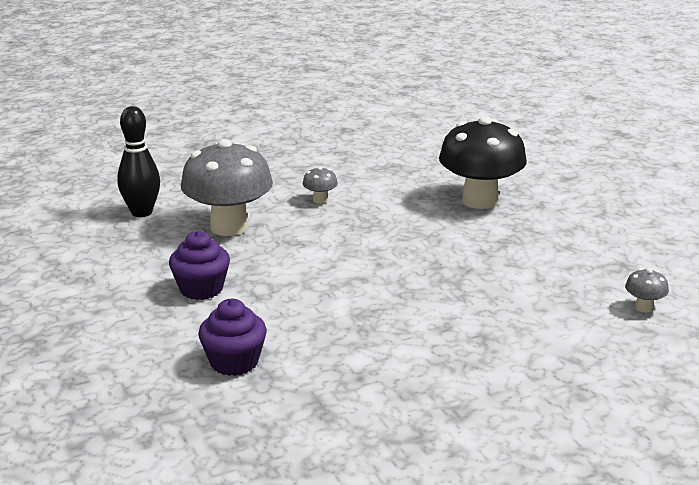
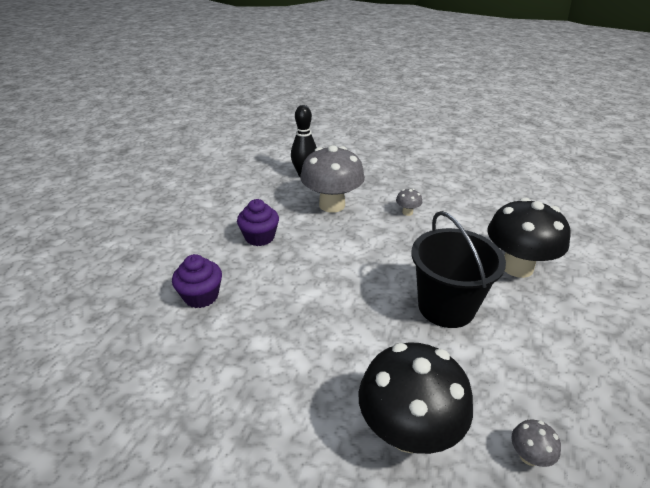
camera: 45 degrees right, 10 degrees up
(468, 255) = (446, 307): none -> black bucket
(559, 340) = (408, 431): none -> black mushroom

